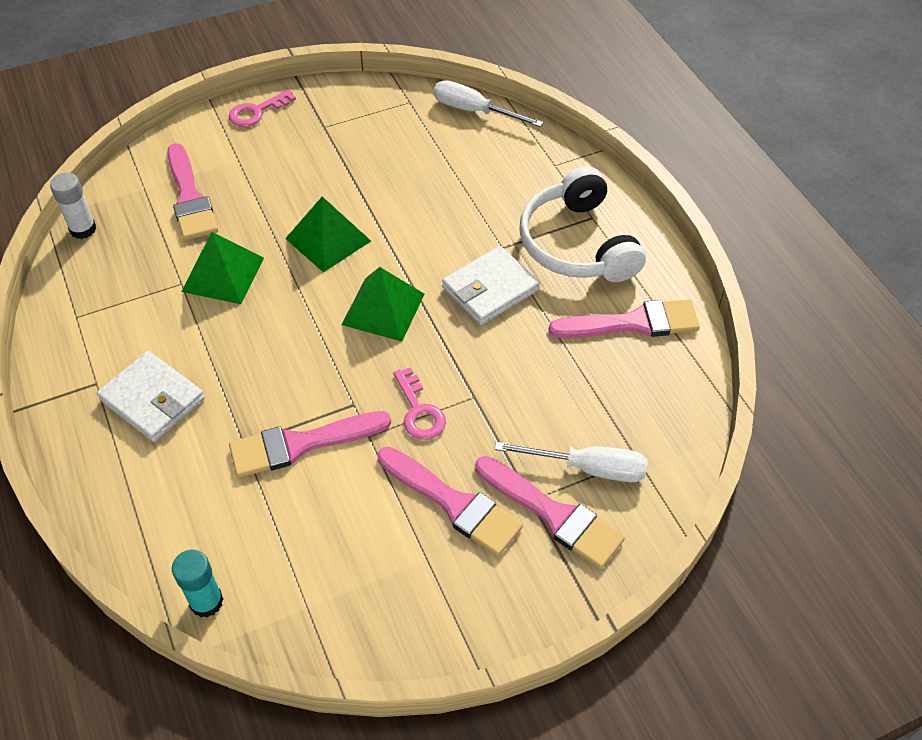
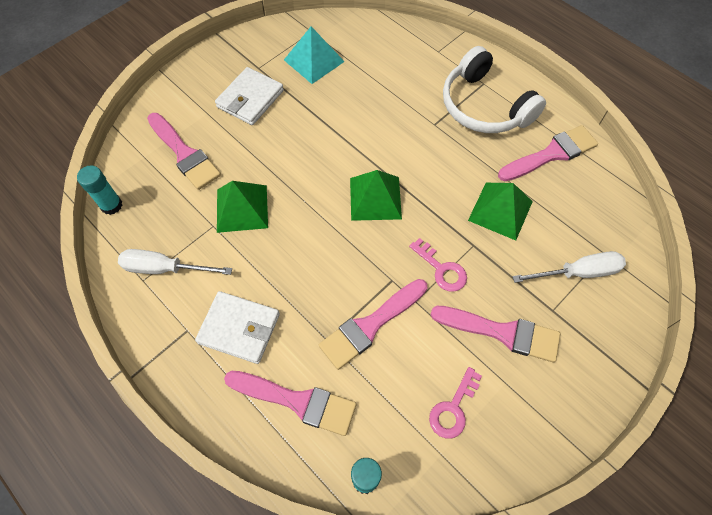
camera: 20 degrees left, 10 degrees up
(83, 229) = (111, 205): white glue stick -> turquoise glue stick
(257, 112) = (201, 70): pink key -> pink key (453, 408)
(328, 239) = (307, 156): green pyramid -> green pyramid (500, 210)
(394, 135) = (314, 60): none -> turquoise pyramid
(474, 111) = (362, 26): white screwdriver -> white screwdriver (165, 268)
(490, 289) = (442, 159): white wallet -> white wallet (250, 99)
(553, 514) = (573, 316): pink brush -> pink brush (297, 401)

